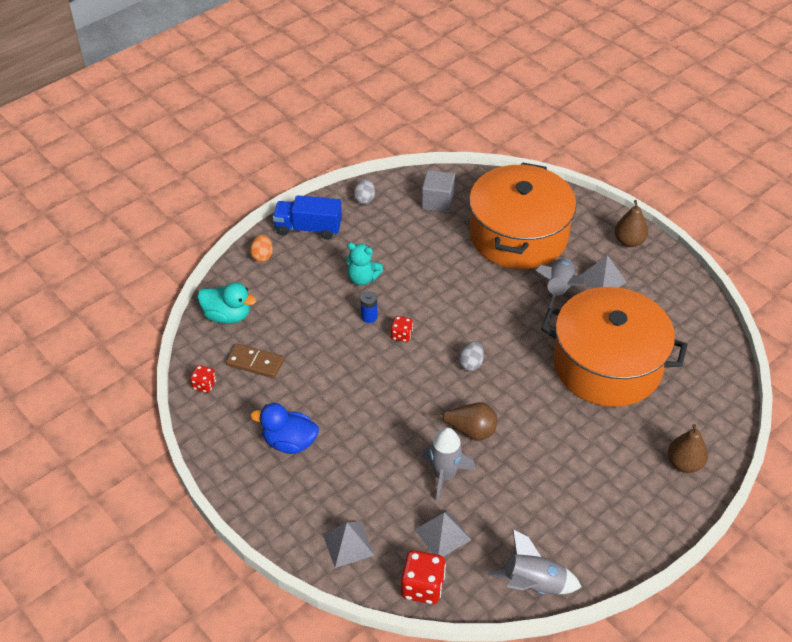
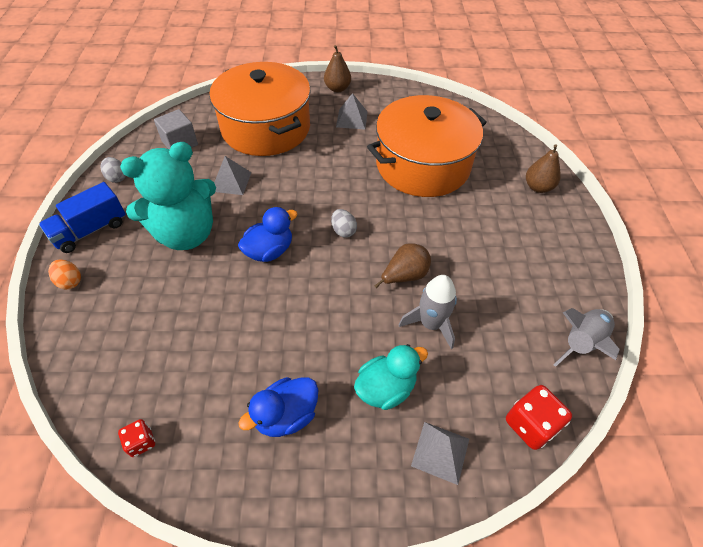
camera: 50 degrees left, 5 degrees up
(227, 316) = (92, 358): turquoise duck -> turquoise duck (386, 388)
(255, 363) = (170, 376): brown domino -> none
(362, 278) = (186, 234): turquoise teddy bear -> turquoise teddy bear, size x2.10
(369, 317) = (227, 257): blue battery -> none
(401, 335) = (269, 251): red dice -> blue duck
(442, 534) = (487, 368): grey pyramid -> grey pyramid (231, 181)
(558, 290) = (335, 143): grey rocket -> none

